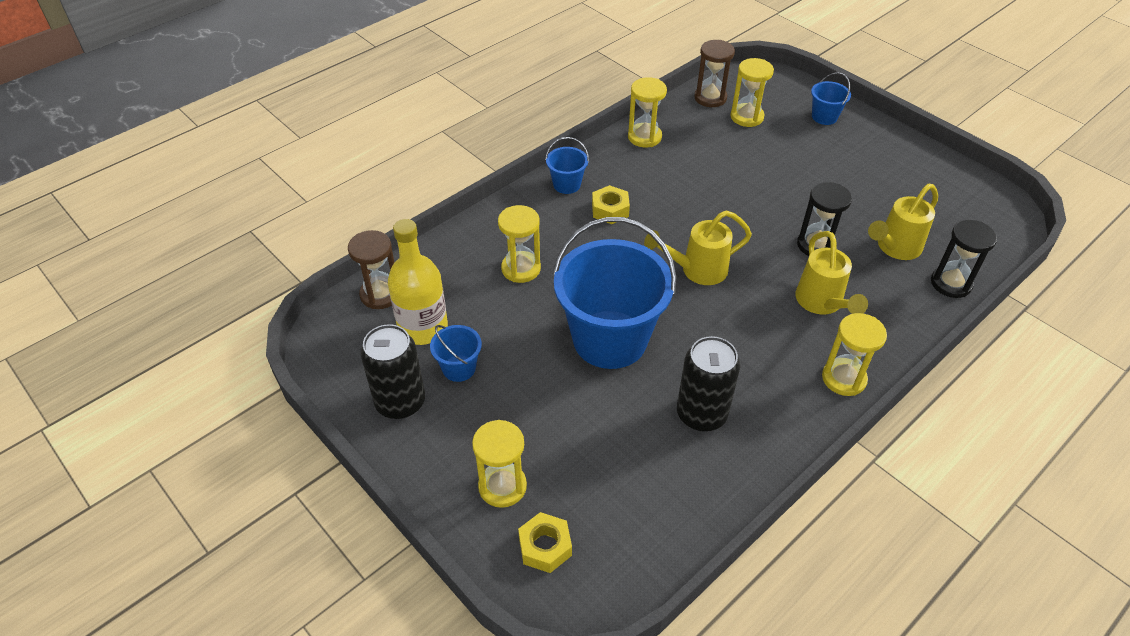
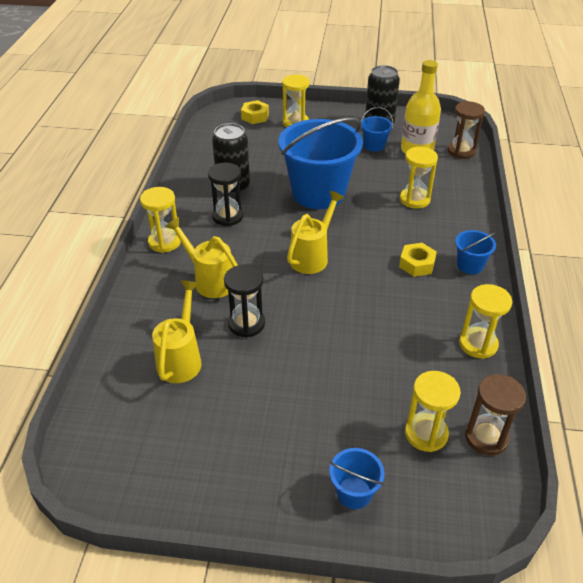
camera: 140 degrees right, 5 degrees down
(951, 283) = (119, 351): black hourglass -> black hourglass (228, 216)

